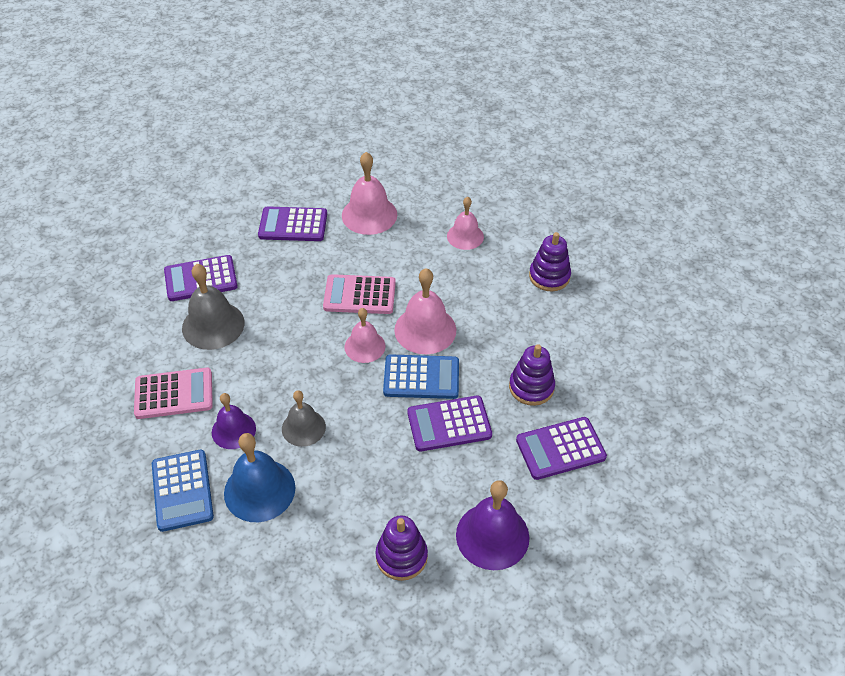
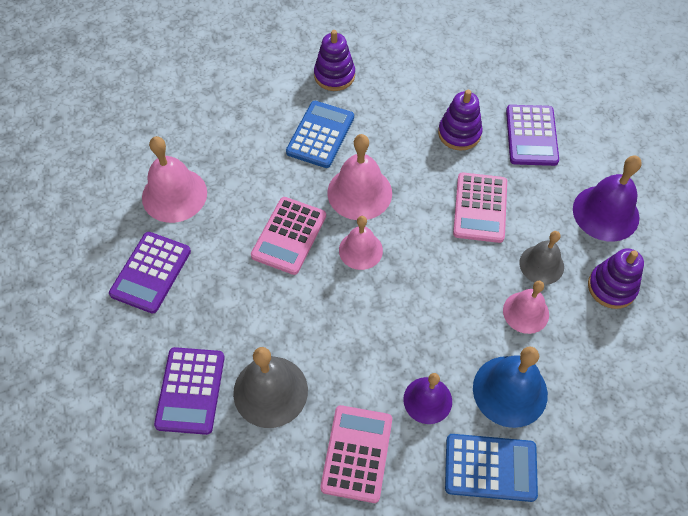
camera: 70 degrees left, 10 degrees up
(303, 427) = (445, 332): grey bell -> grey bell (541, 264)
(421, 377) = (418, 213): blue calculator -> blue calculator (320, 135)
(449, 424) = (480, 208): purple calculator -> pink calculator
(465, 236) = (250, 122): pink bell -> pink bell (526, 312)

